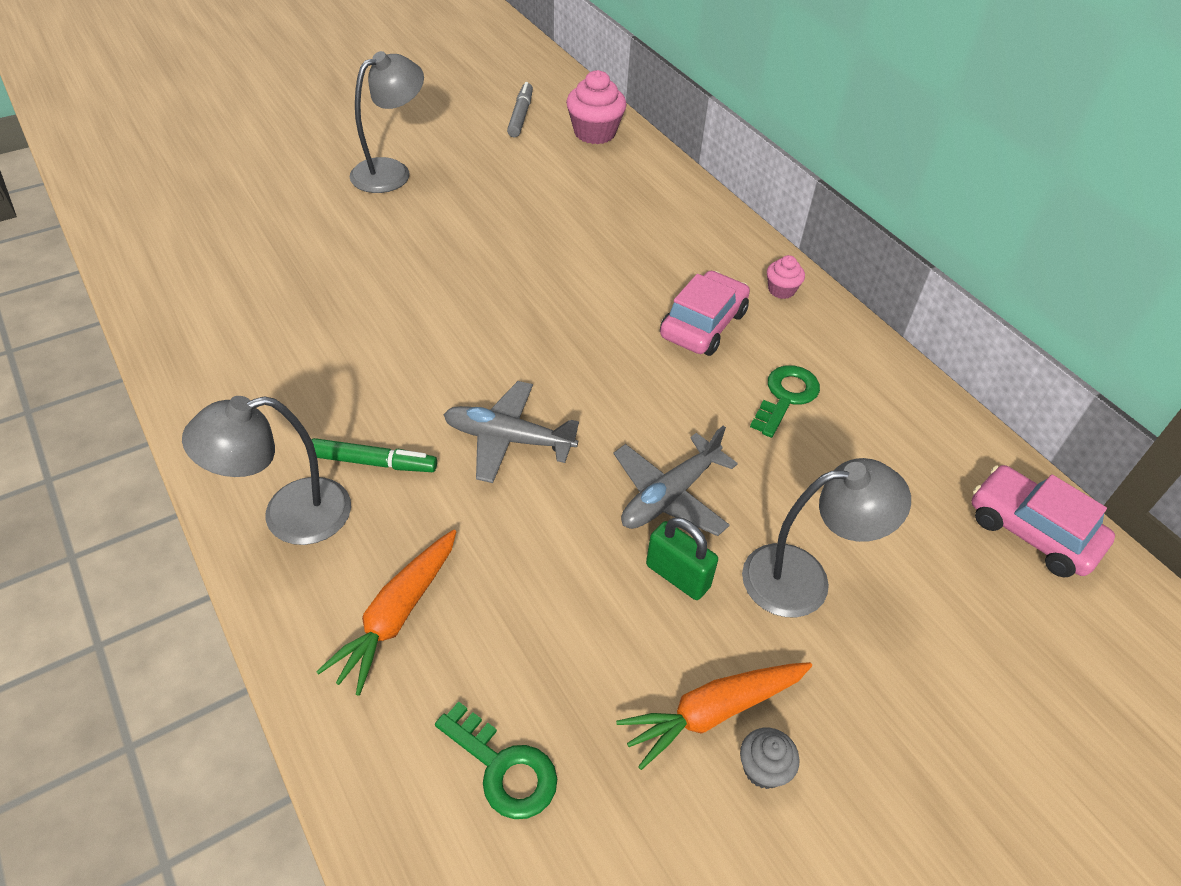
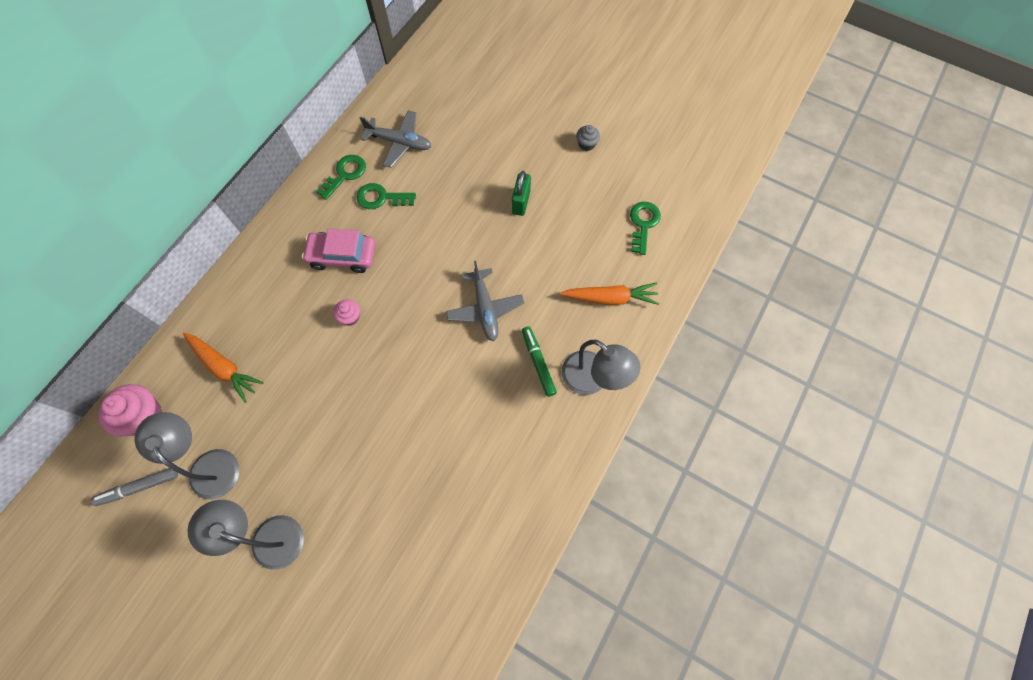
camera: 115 degrees left, 20 degrees up
(669, 495) = (478, 223): grey plane -> grey plane (399, 143)
(713, 712) = (575, 167): orange carrot -> orange carrot (224, 367)
(781, 290) = (289, 228): pink cupcake -> pink cupcake (350, 317)
(804, 578) = (493, 157): grey lamp -> grey lamp (210, 464)
(853, 372) = (345, 174): none -> green key
(1031, 531) = (415, 85): pink car -> none

